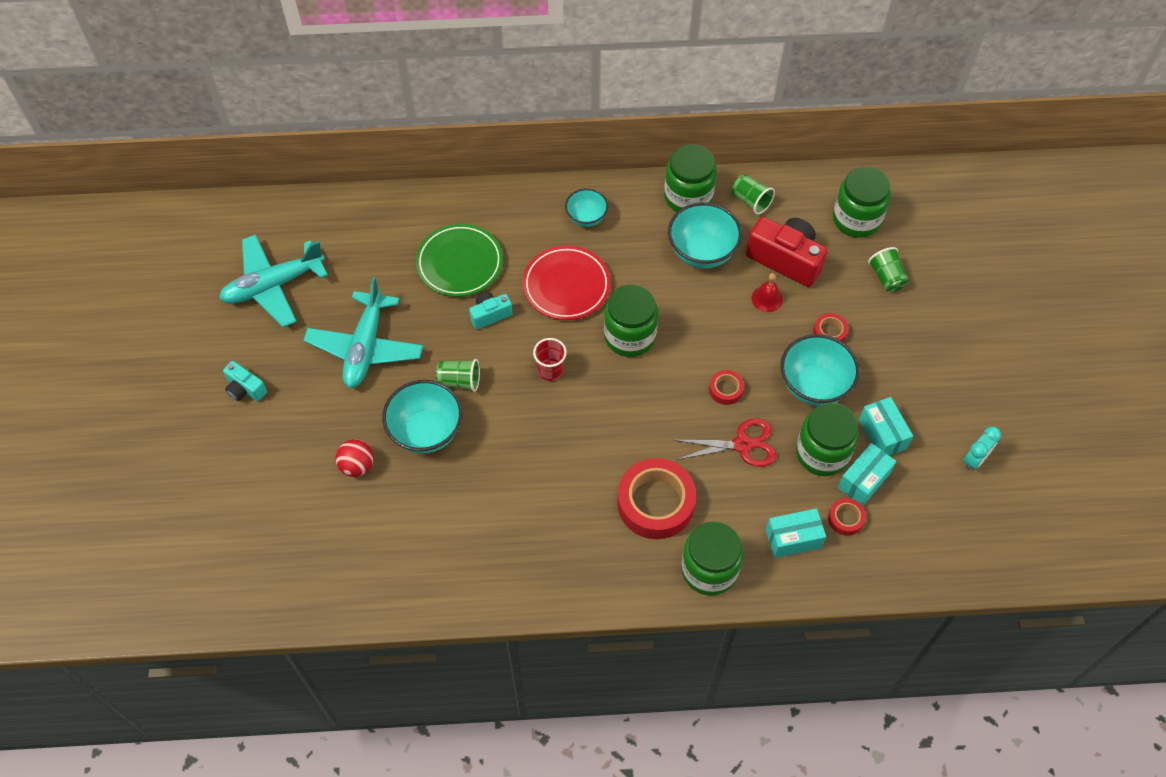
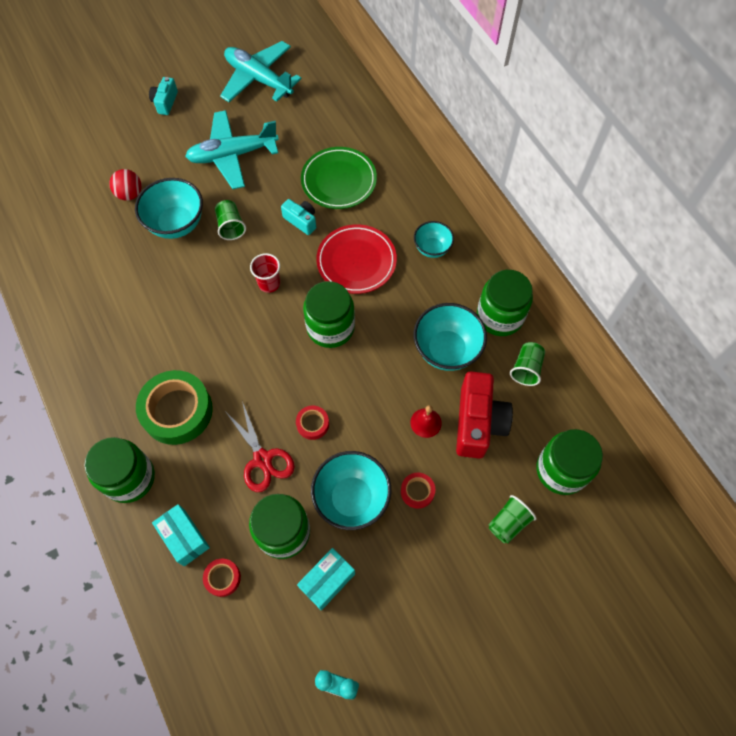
camera: 65 degrees right, 5 degrees up
(655, 503) = (177, 411): red tape -> green tape
(863, 480) = (269, 581): turquoise box -> none

